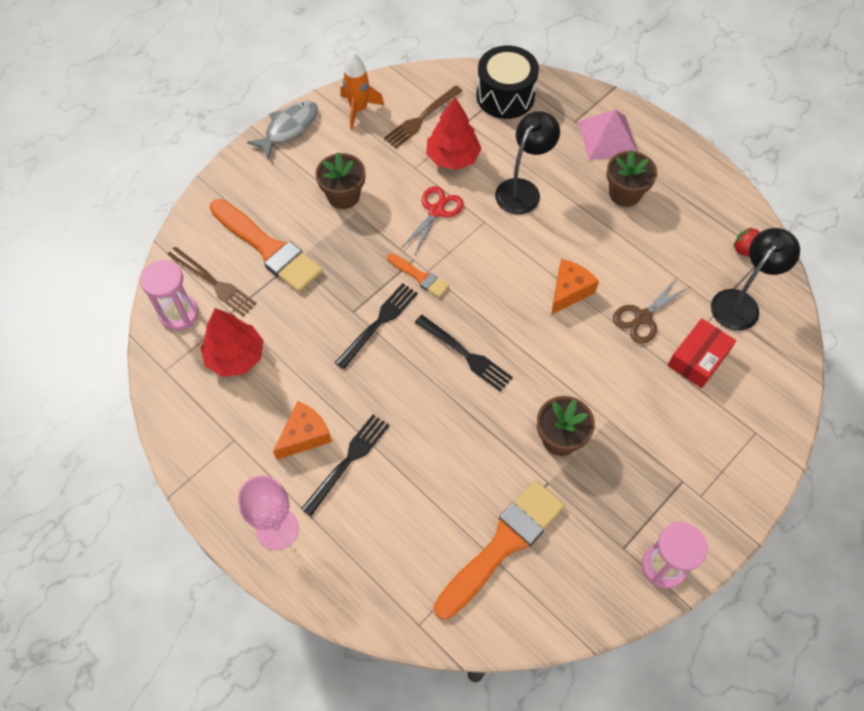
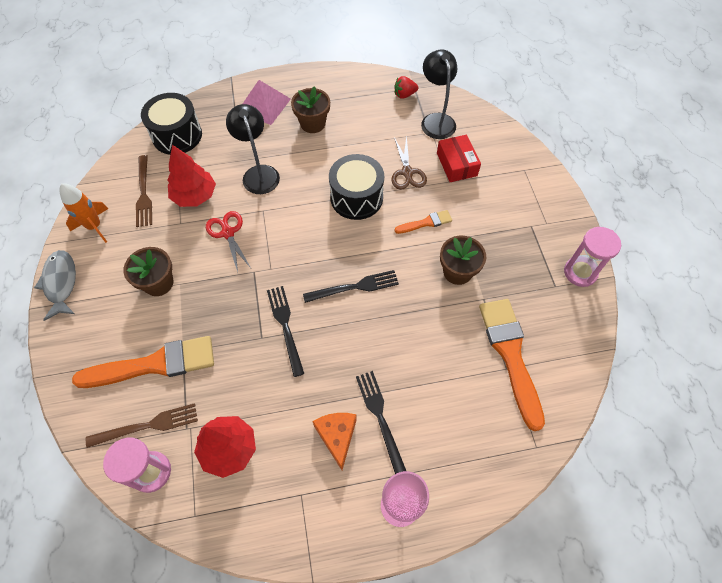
camera: 55 degrees left, 0 degrees up
(419, 276) = (270, 276): orange brush -> orange brush (426, 223)
(569, 291) = (356, 198): orange cheese -> black drum

